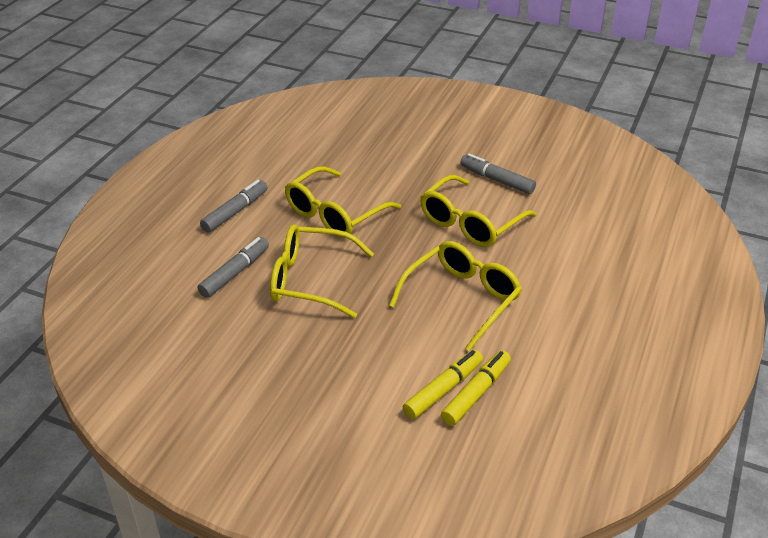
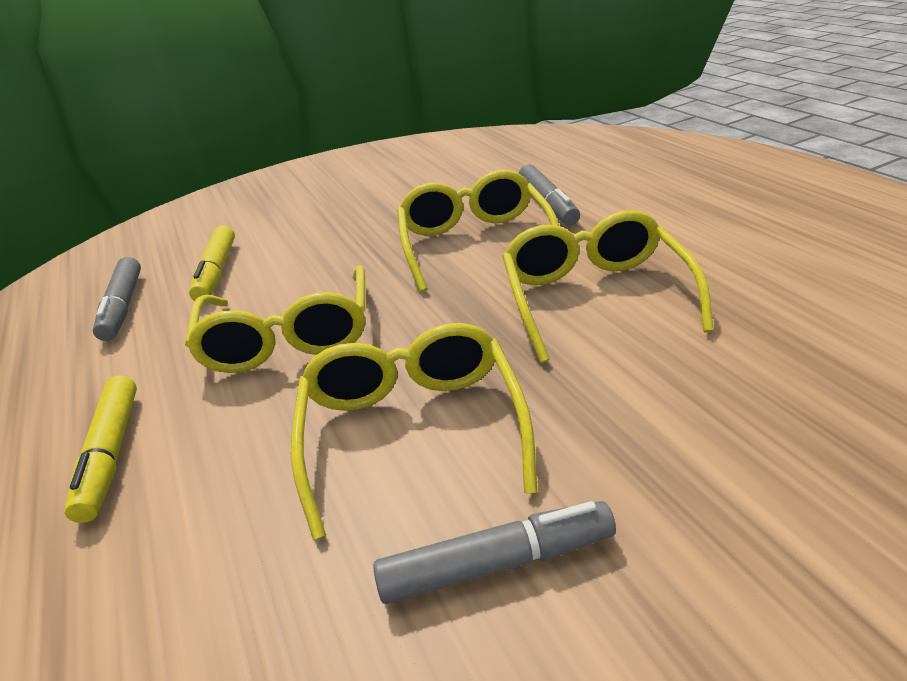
camera: 135 degrees right, 5 degrees down
(235, 212) = (678, 224): grey marker -> grey marker (123, 307)
(311, 280) = (475, 243): yellow glasses -> yellow glasses turned 60 degrees counterclockwise
(476, 393) = (180, 288): yellow marker -> yellow marker (111, 454)

